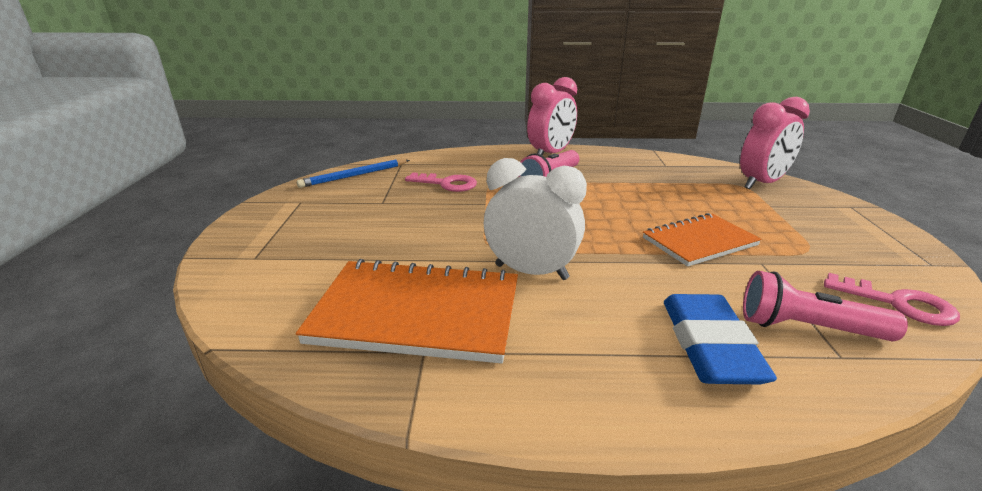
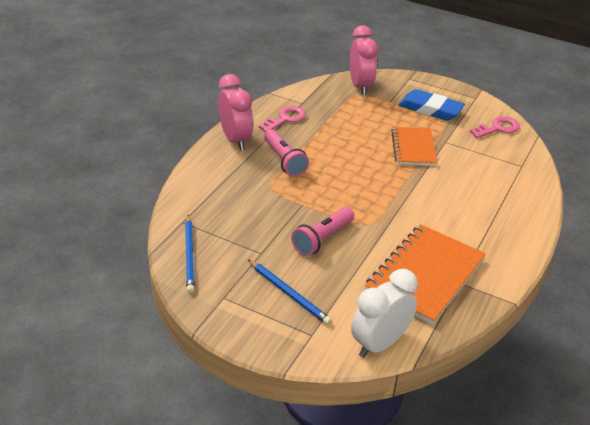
camera: 65 degrees left, 10 degrees up
(322, 229) = (289, 293): none -> blue pencil
(447, 184) = (252, 210): pink key -> pink key (286, 119)
(531, 272) = (407, 220): white clock -> white clock (379, 343)
(709, 345) = (499, 194): blue eraser -> blue eraser (430, 109)
(807, 328) = (501, 162): pink flashlight -> pink flashlight (322, 239)

